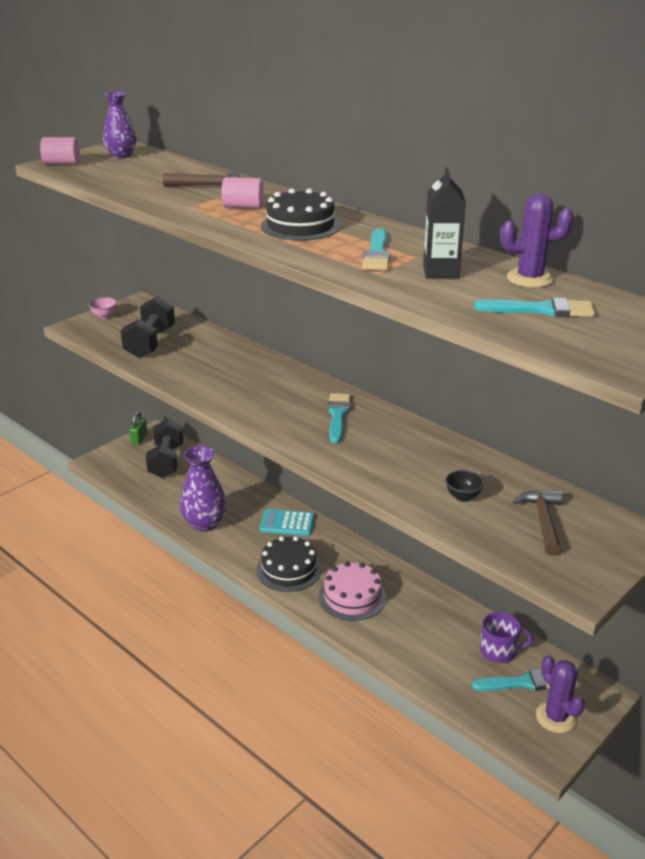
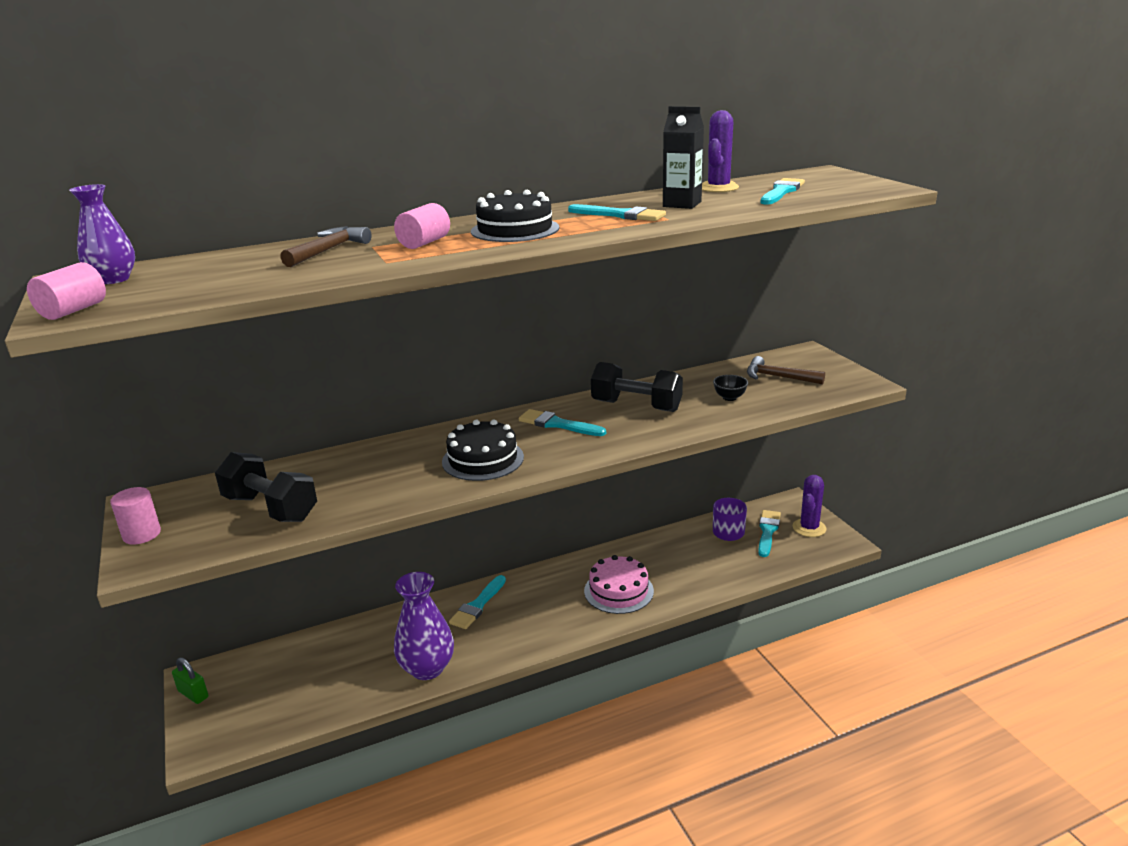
camera: 65 degrees left, 5 degrees down
(104, 316) = (142, 534): pink bowl -> pink cylinder
(166, 461) = (271, 677): black dumbbell -> black dumbbell (636, 406)
(287, 523) = (478, 605): turquoise calculator -> turquoise brush
(289, 569) = (552, 622): black cake -> black cake (483, 459)
(556, 717) = (809, 528): purple cactus -> purple cactus turned 60 degrees counterclockwise

